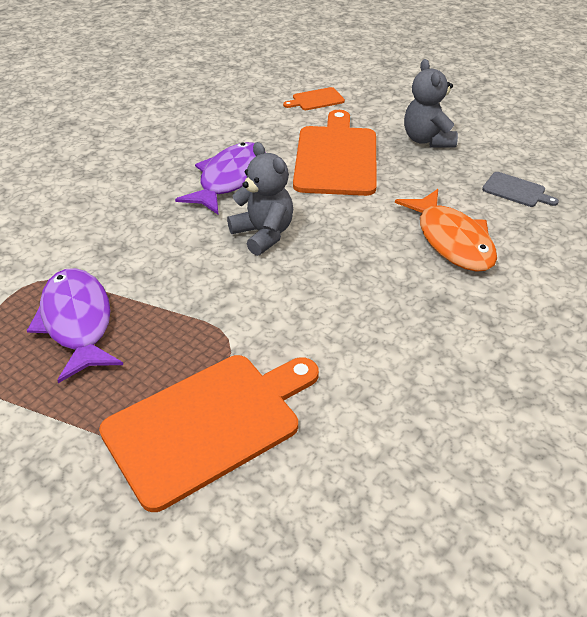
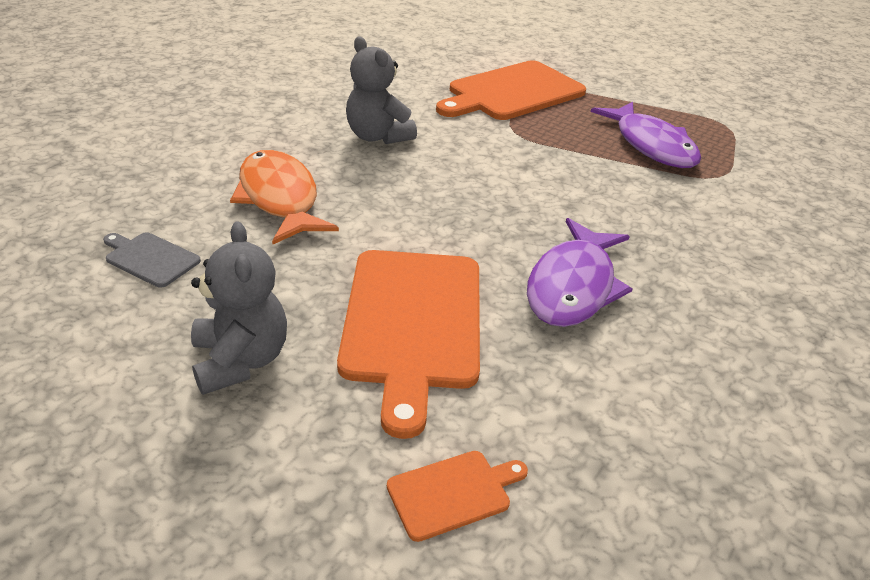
camera: 175 degrees right, 5 degrees down
(263, 234) = (504, 211): grey teddy bear -> grey teddy bear (378, 136)

